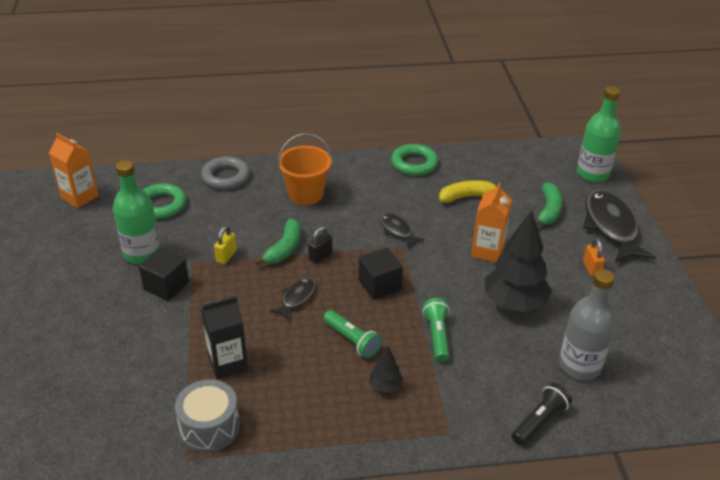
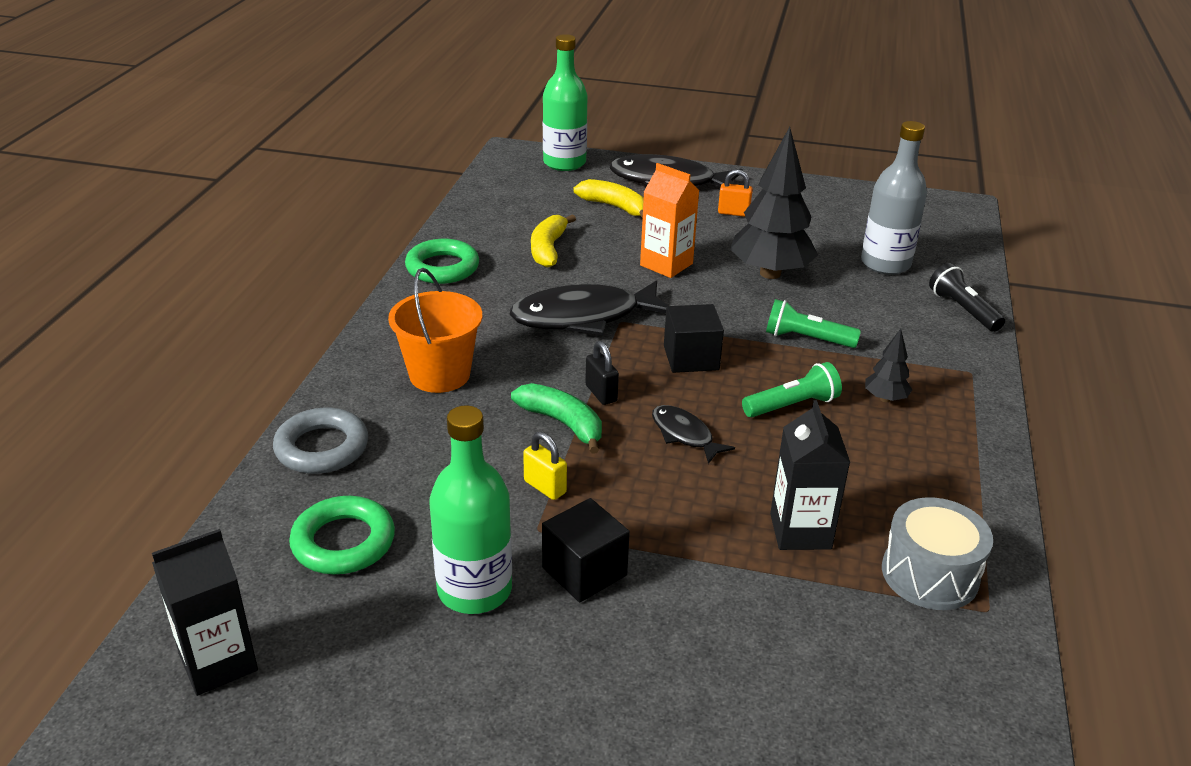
camera: 70 degrees left, 5 degrees down
(80, 197) = (218, 662): orange carton -> black carton
(397, 230) = (584, 317): black fish -> black fish, size x1.96
(549, 211) = (614, 207): green banana -> yellow banana

